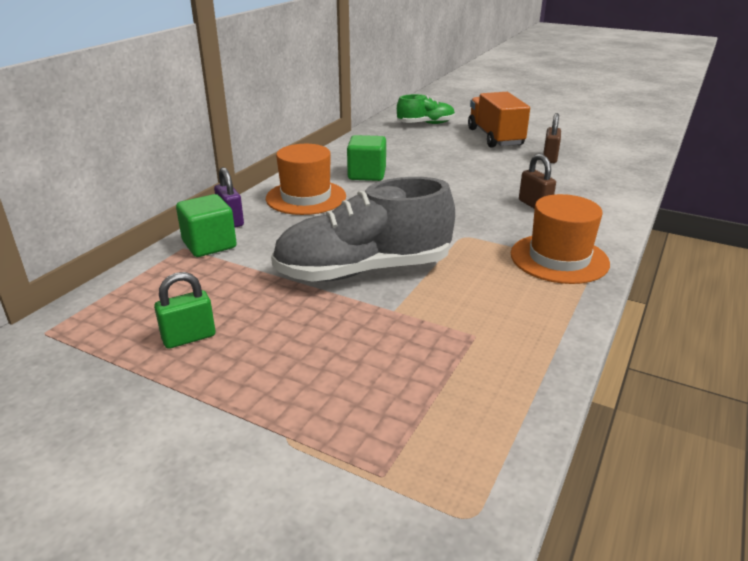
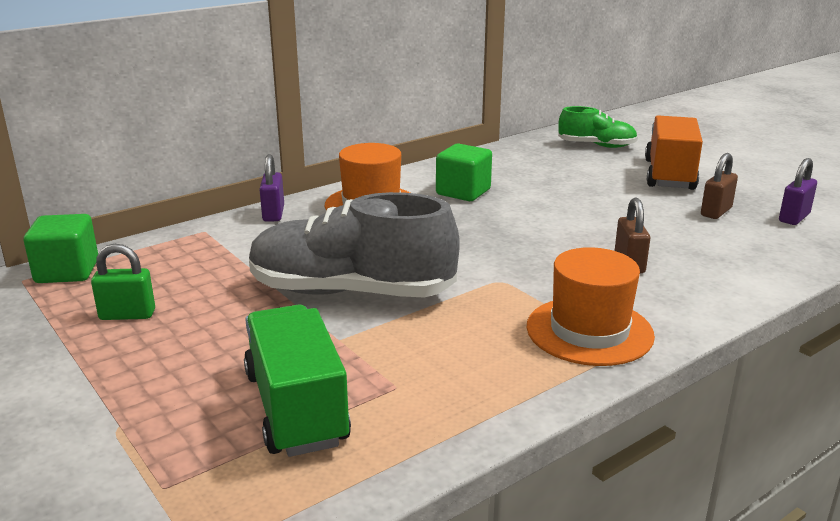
camera: 25 degrees right, 5 degrees down
(209, 245) = (230, 233): green cube -> green cube (67, 271)
(419, 374) = (296, 408): none -> green truck
(598, 153) = (794, 218): none -> purple padlock

